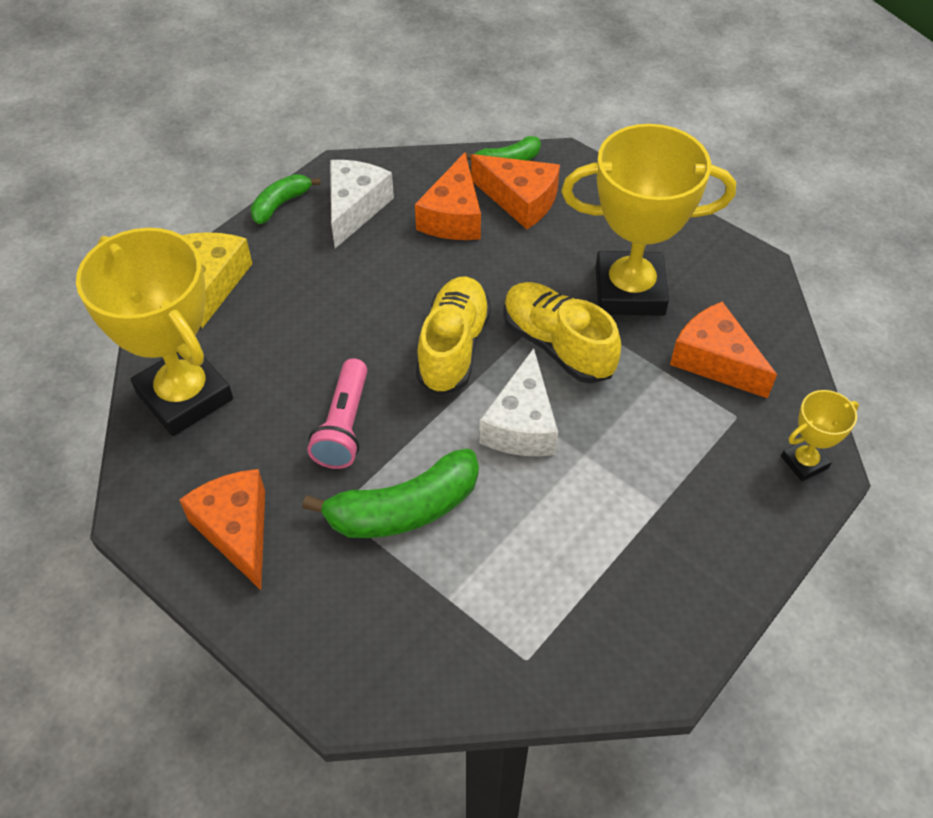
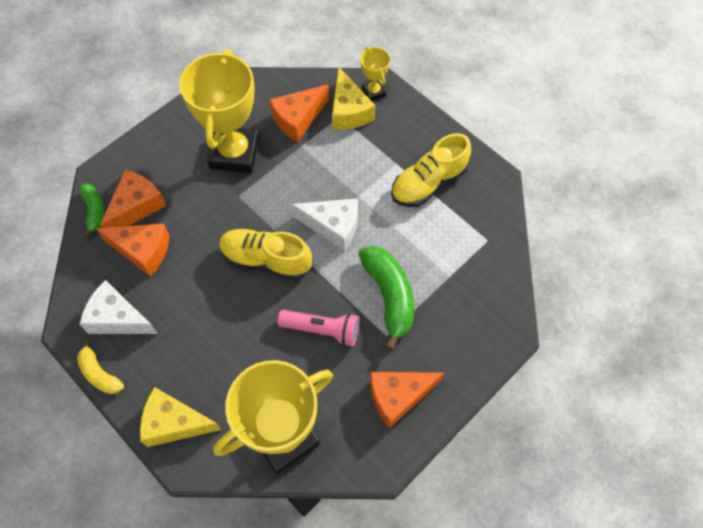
camera: 85 degrees left, 10 degrees up
(280, 204) = (100, 374): green banana -> yellow banana
(557, 345) = (273, 199): yellow shoe -> yellow shoe (428, 183)
(751, 429) = (349, 111): none -> yellow cheese

